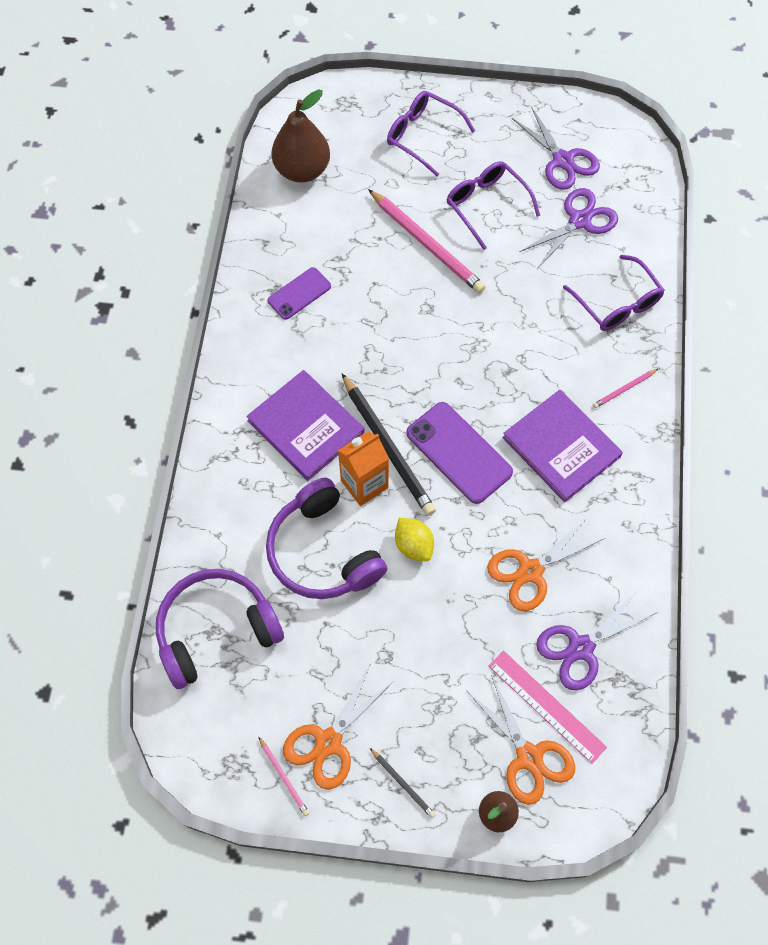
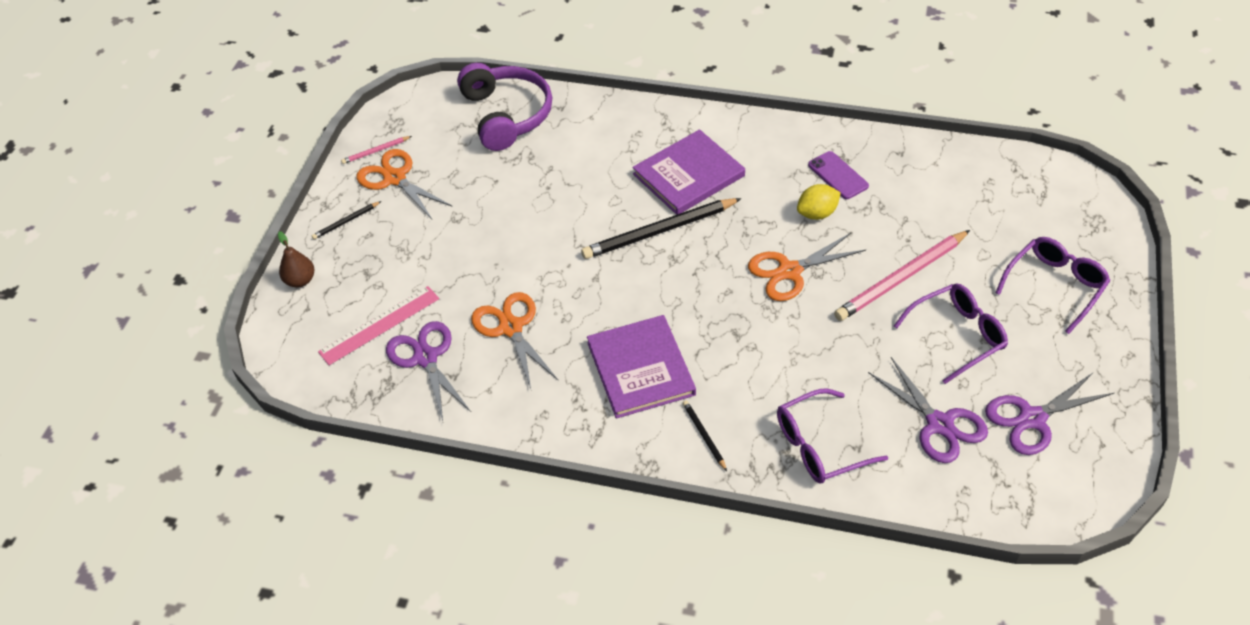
camera: 100 degrees right, 15 degrees down
(302, 170) = (995, 183): brown pear -> none
(323, 551) = (562, 181): purple headphones -> none
(364, 484) = (623, 212): orange carton -> none
(414, 545) = (555, 243): yellow lemon -> yellow lemon (817, 213)
(459, 453) = (646, 284): purple phone -> none
(529, 757) = (339, 307): orange scissors -> orange scissors (789, 271)
(561, 447) = (640, 368): purple book -> purple book turned 75 degrees counterclockwise
(624, 389) = (704, 435): pink pencil -> black pencil

